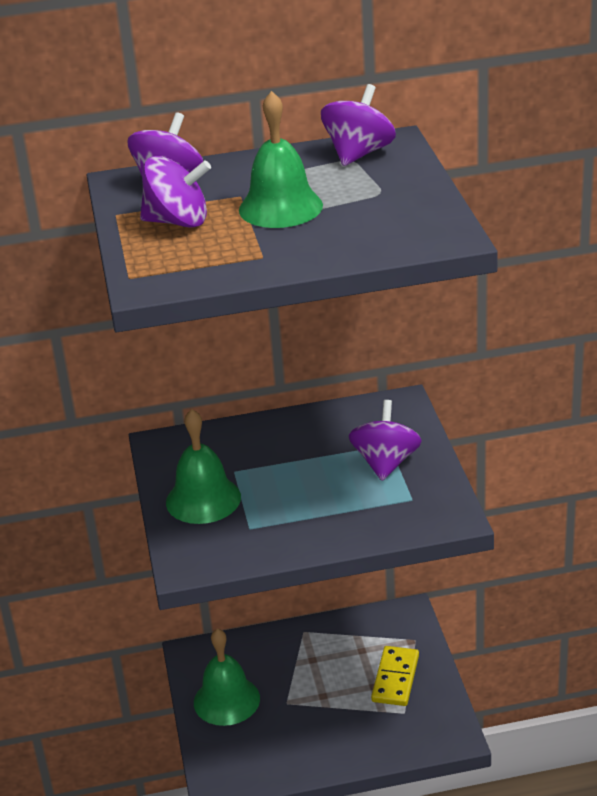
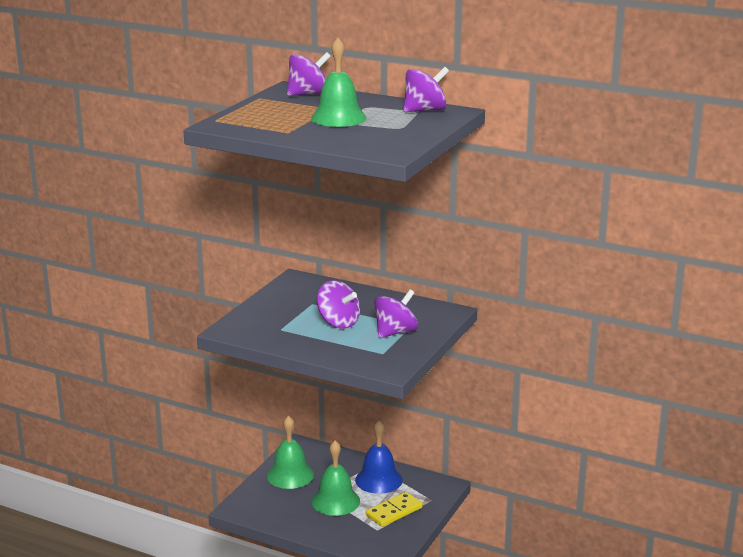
camera: 35 degrees right, 10 degrees down
(178, 222) = (280, 108): purple spinning top -> purple spinning top (338, 322)
(203, 499) = (278, 308): green bell -> green bell (335, 501)
(332, 647) = (378, 480): none -> blue bell

